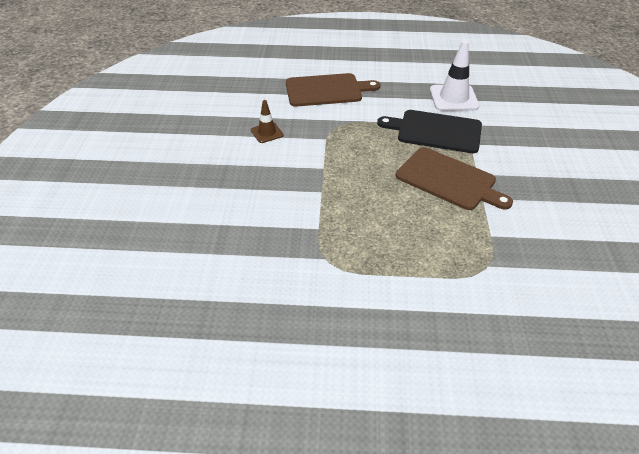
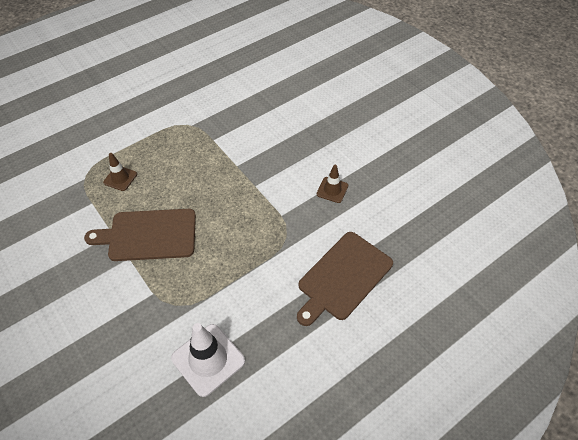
camera: 140 degrees right, 10 degrees up
(435, 131) = (195, 289): black cutting board -> none
(447, 243) = (120, 178): none -> brown traffic cone

